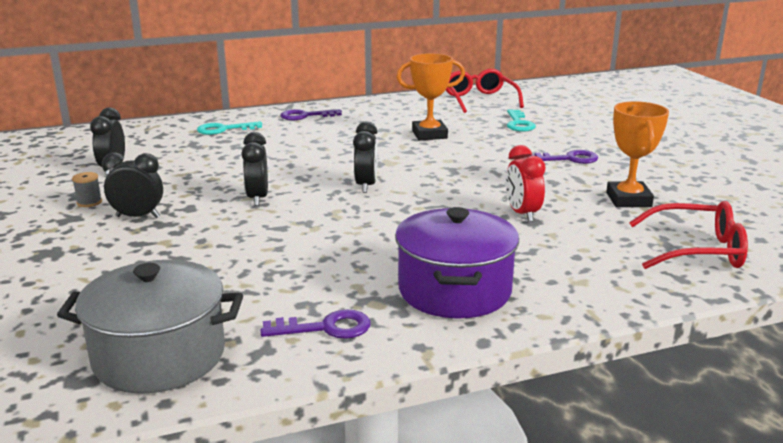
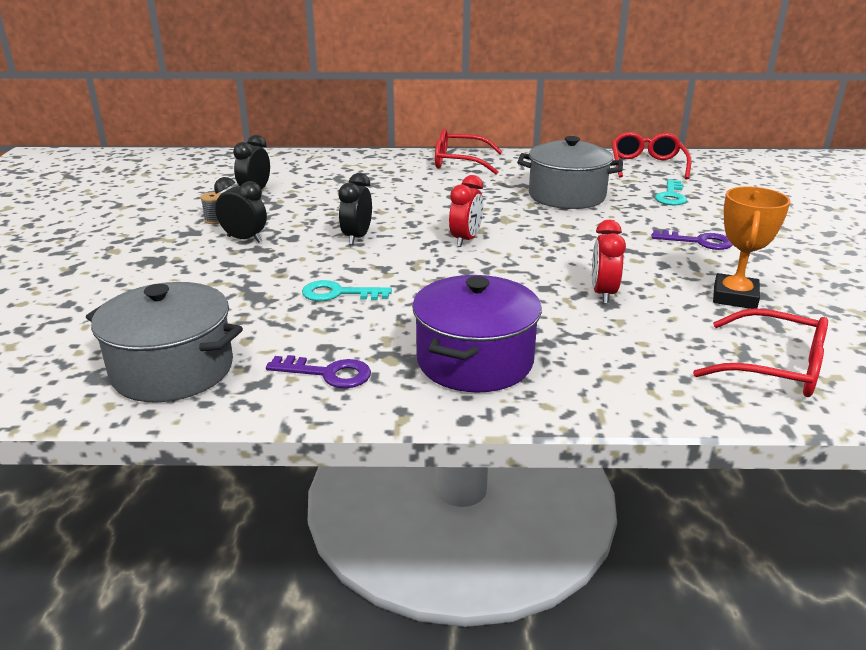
camera: 20 degrees right, 5 degrees up
(224, 129) = (375, 167): turquoise key -> turquoise key (339, 293)
(306, 116) = (458, 162): purple key -> red glasses
(366, 186) = (465, 240): black clock -> red clock
(429, 134) = (566, 196): orange trophy -> grey pot

